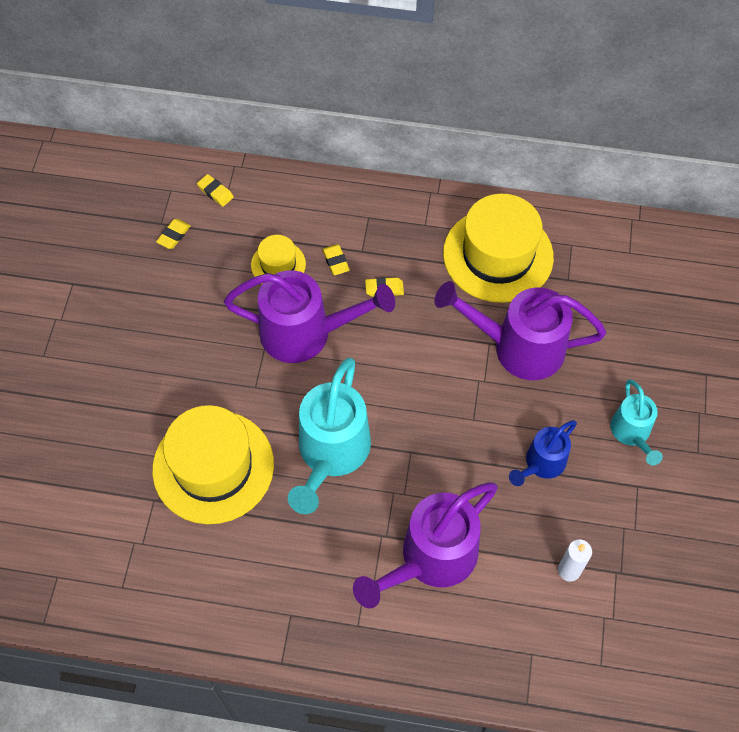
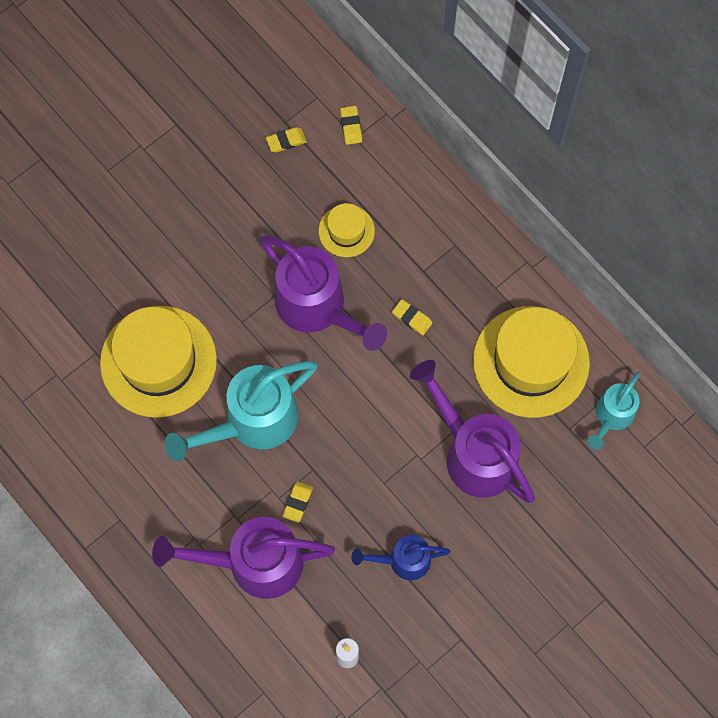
camera: 40 degrees right, 10 degrees up
(336, 261) = (394, 264): yellow eraser -> yellow eraser (298, 502)
(632, 433) = (497, 595): turquoise watering can -> turquoise watering can (611, 416)

